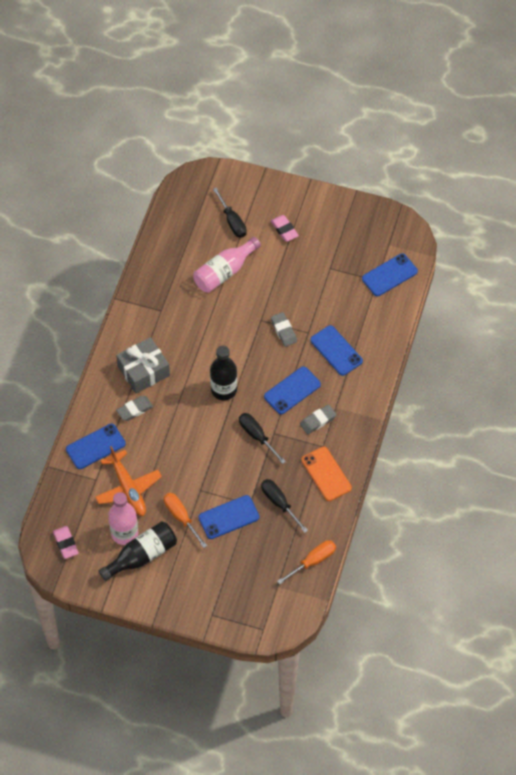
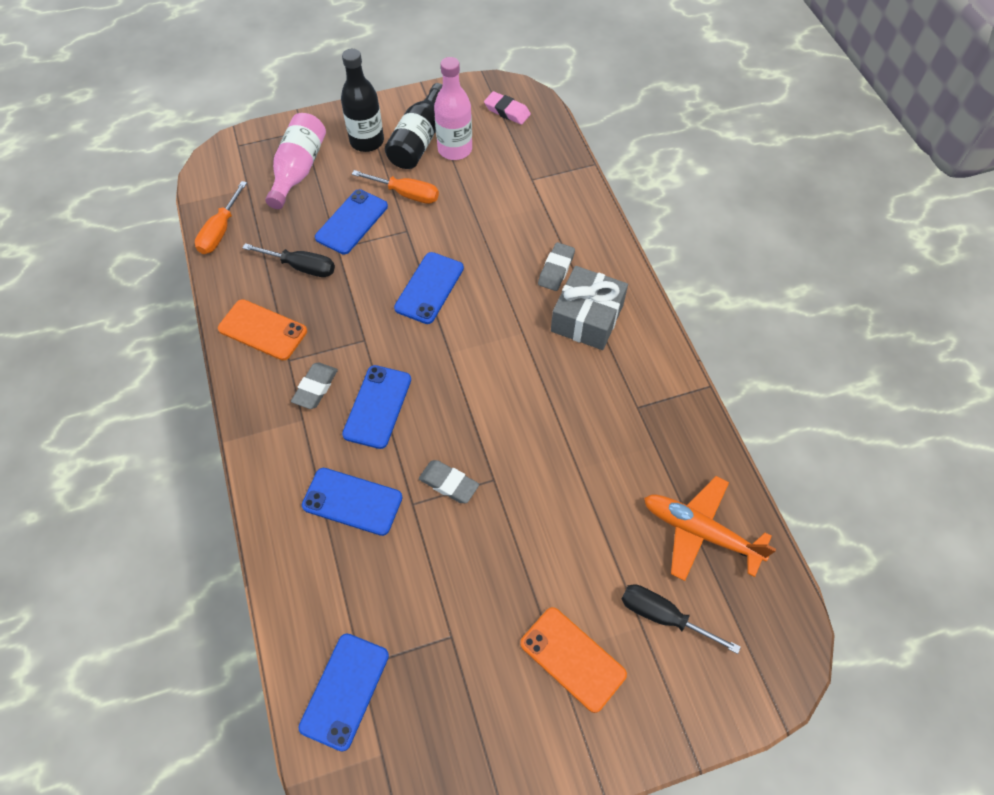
camera: 145 degrees right, 0 degrees up
(95, 446) = (563, 208): blue phone -> blue phone (429, 288)
(128, 488) = (489, 189): orange plane -> orange plane (700, 532)
(224, 272) = (602, 520): pink bottle -> pink bottle (298, 170)
(224, 390) = (468, 354): black bottle -> black bottle (367, 141)
(257, 436) = (382, 324): black screwdriver -> none
(284, 230) = (572, 659): pink eraser -> orange phone

